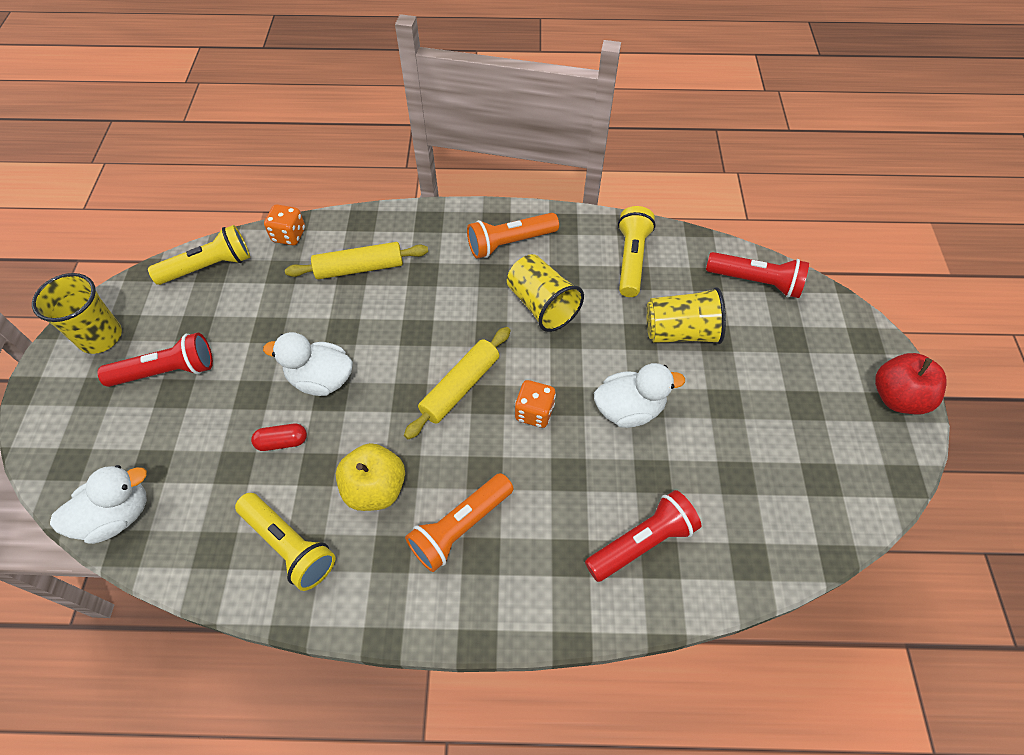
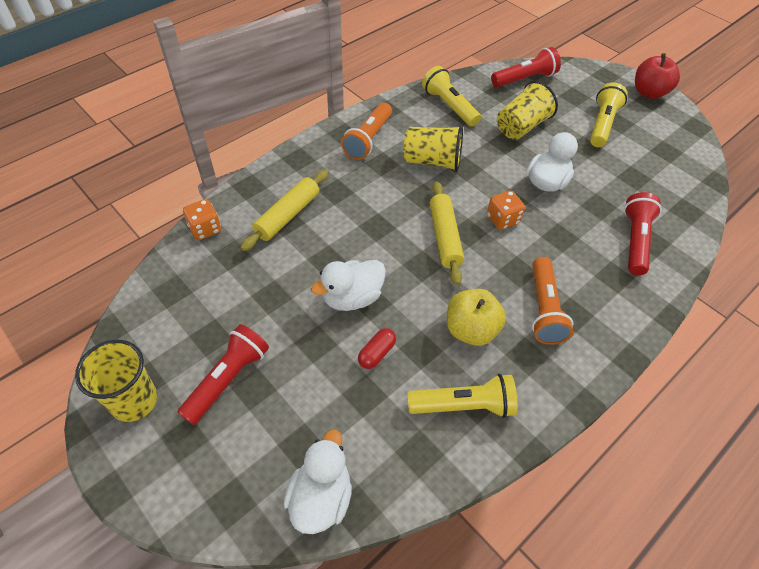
camera: 45 degrees left, 5 degrees down
(209, 267) = (166, 290): yellow flashlight -> yellow flashlight (602, 124)

